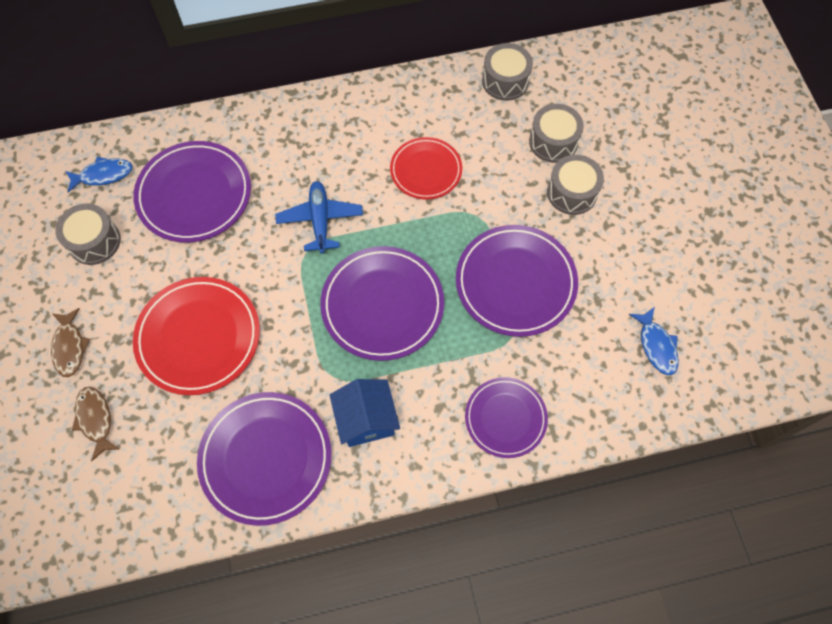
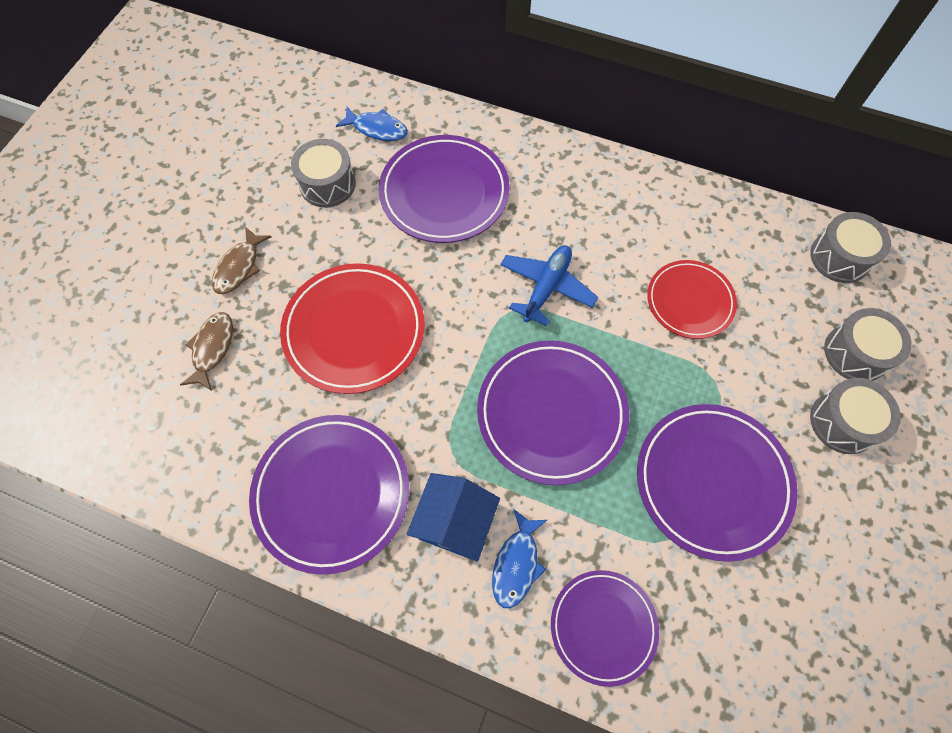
camera: 35 degrees right, 0 degrees up
(656, 346) = (839, 667): blue fish -> blue fish (516, 564)

